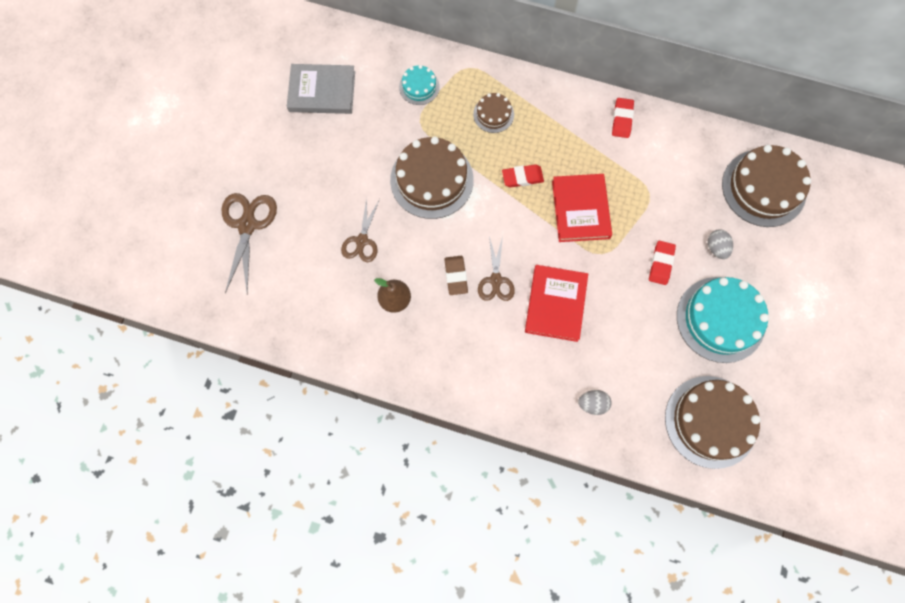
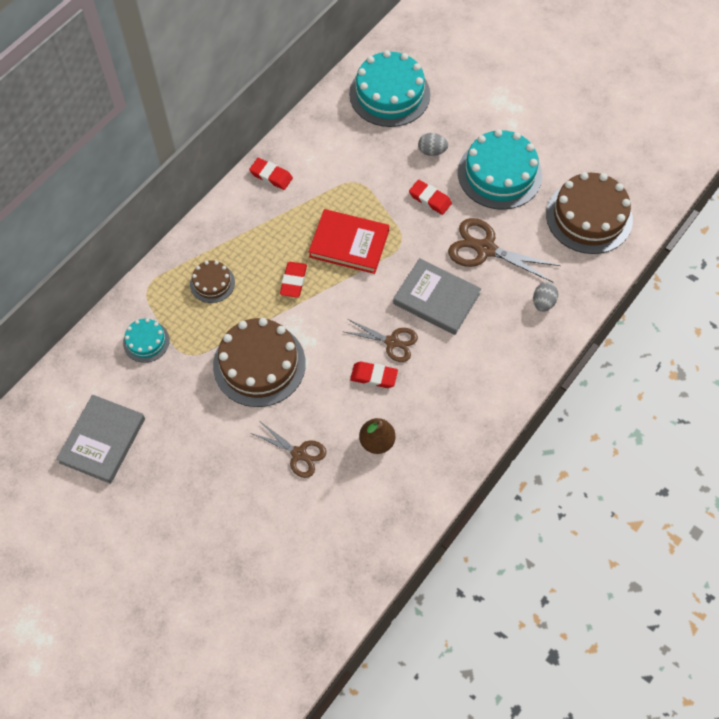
camera: 70 degrees left, 10 degrees down
(247, 225) = (230, 568): brown scissors -> brown scissors (485, 249)
(456, 276) = (374, 376): brown eraser -> red eraser
(555, 304) = (436, 298): red book -> grey book
(763, 188) = (389, 94): brown cake -> turquoise cake

